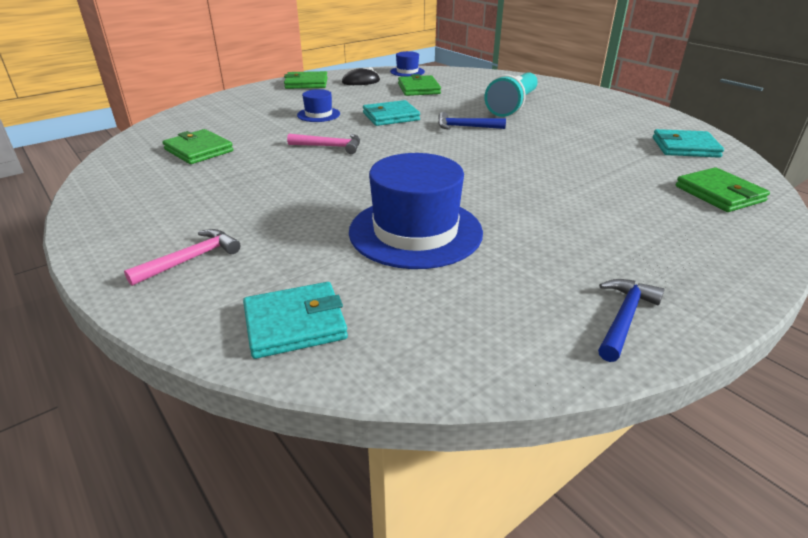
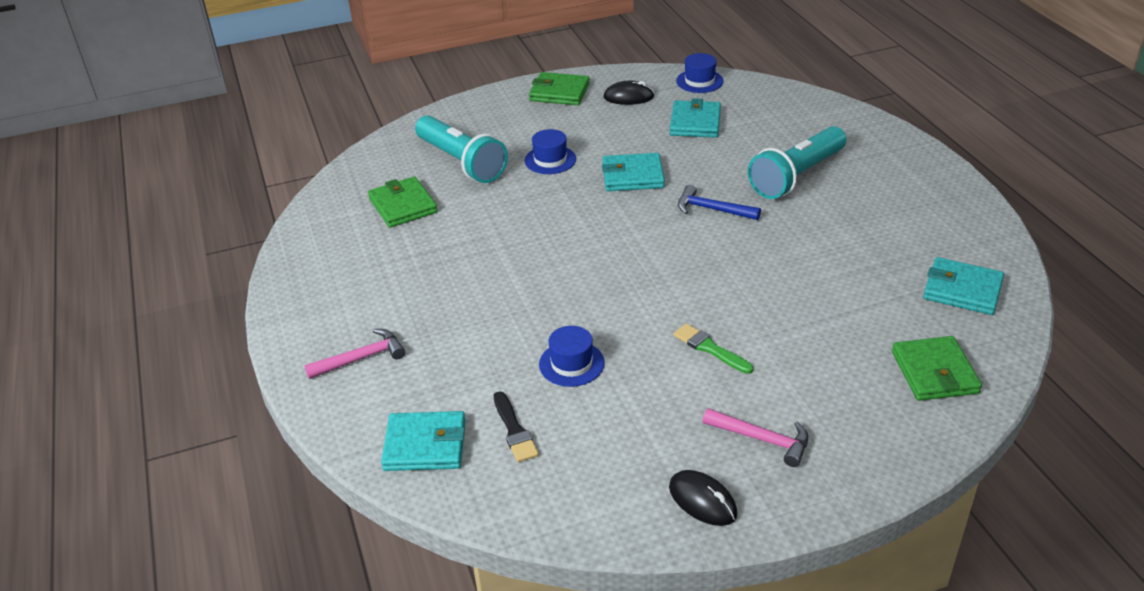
camera: 20 degrees right, 5 degrees up
(243, 122) = (461, 162): none -> turquoise flashlight
(330, 146) = (540, 221): pink hammer -> pink hammer (762, 439)
(390, 293) = (514, 430): none -> black brush
(415, 231) = (571, 364): blue hat -> blue hat, size x0.49
(418, 89) = (695, 122): green wallet -> turquoise wallet
(531, 204) = (710, 348): none -> green brush
(624, 318) = (702, 500): blue hammer -> black mouse

